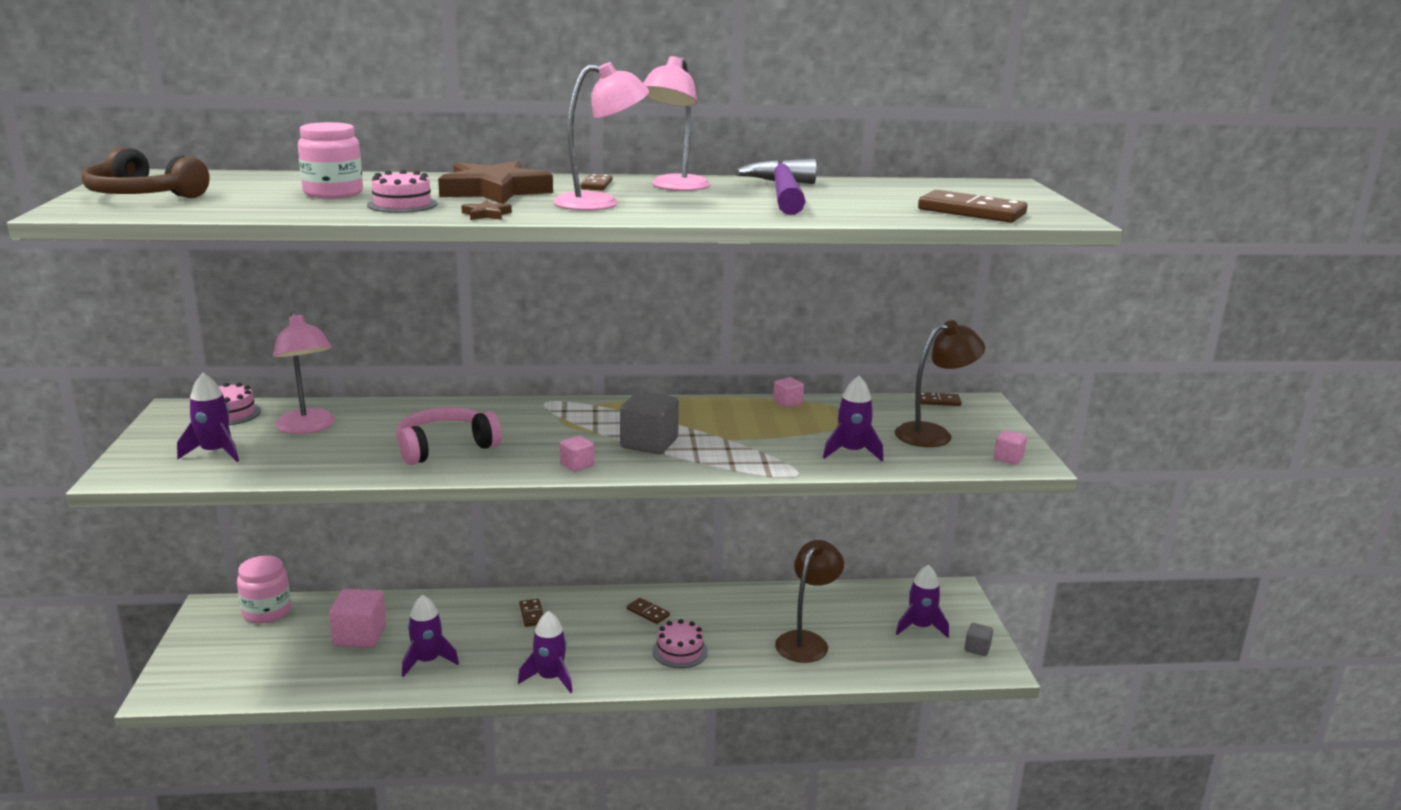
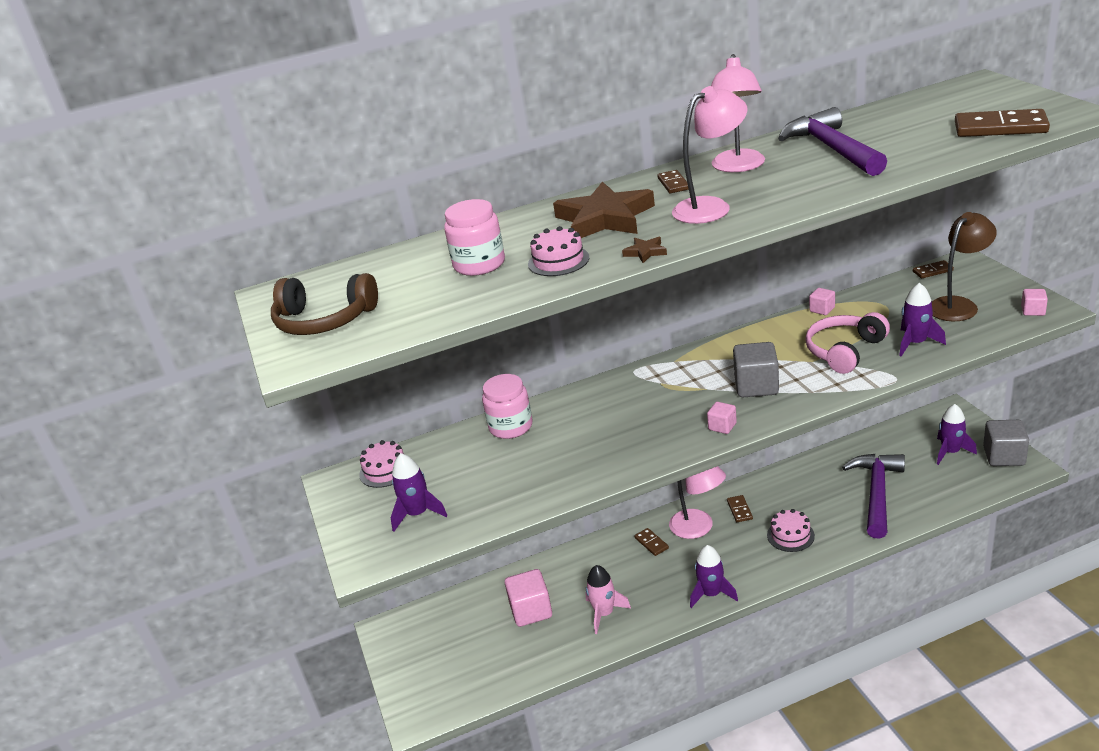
camera: 10 degrees left, 10 degrees up
(267, 612) = (435, 616): pink jar -> pink jar (511, 427)
(308, 427) = (467, 462): pink lamp -> pink lamp (698, 528)
(428, 661) = (604, 613): purple rocket -> pink rocket
(445, 447) = (600, 444): pink headphones -> pink headphones (844, 351)
(648, 612) = (739, 510): brown domino -> brown domino turned 60 degrees clockwise
(806, 641) = (877, 493): brown lamp -> purple hammer
(977, 648) = (1004, 456): grey cube -> grey cube, size x1.89

